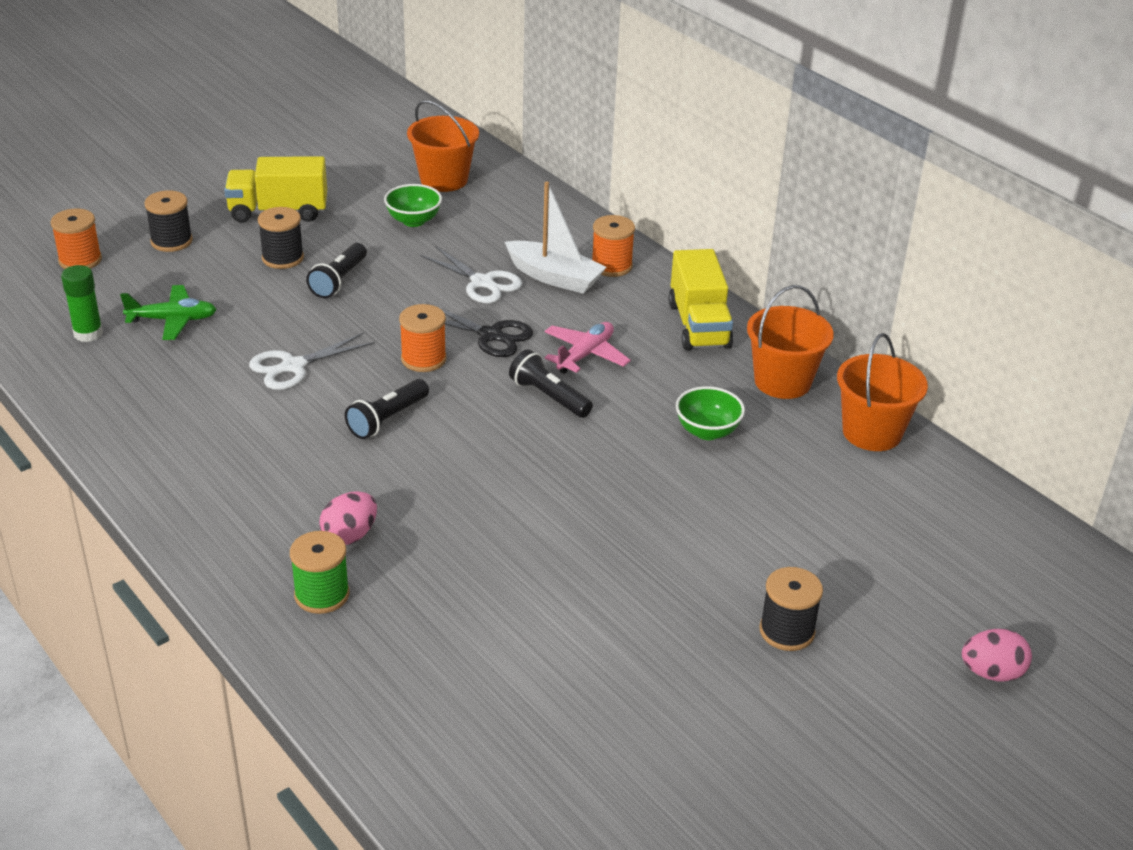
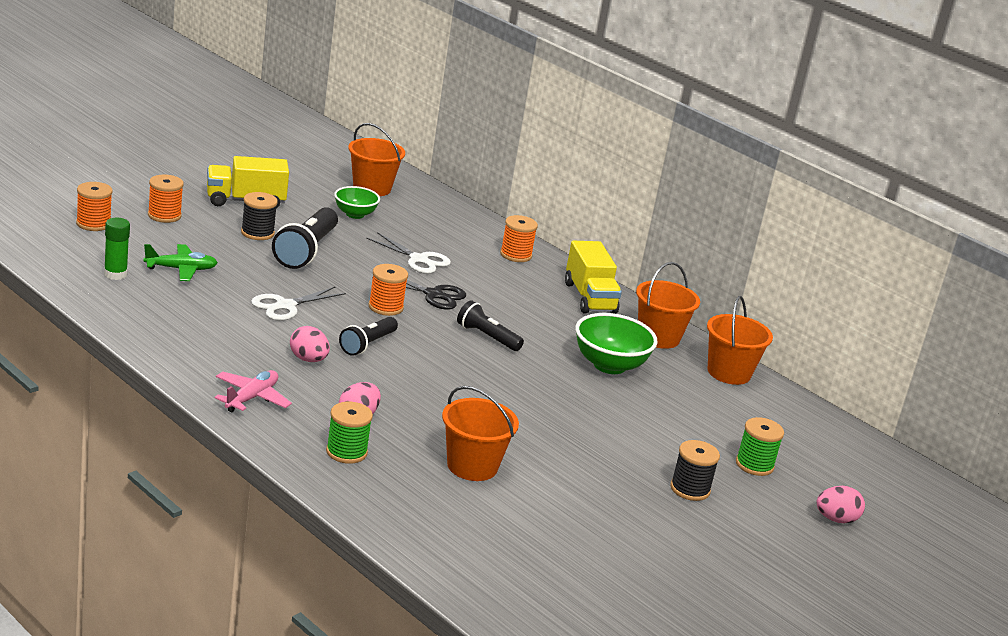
camera: 10 degrees left, 10 degrees down
(171, 241) = (164, 215): black spool -> orange spool
(304, 448) = (308, 359): none -> pink egg
(339, 280) = (306, 251): black flashlight -> black flashlight, size x1.63
(488, 608) = (472, 466): none -> orange bucket
(554, 277) = (473, 259): white boat -> none
(585, 355) = (508, 312): pink plane -> pink plane (251, 398)
(707, 431) = (609, 365): green bowl -> green bowl, size x1.59
(885, 584) = (754, 465): none -> green spool

